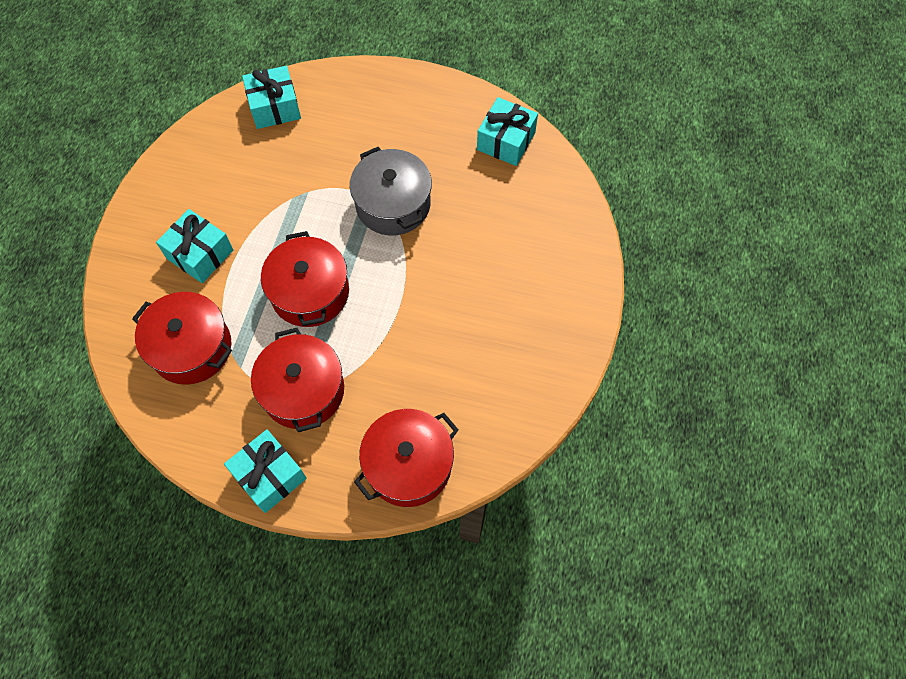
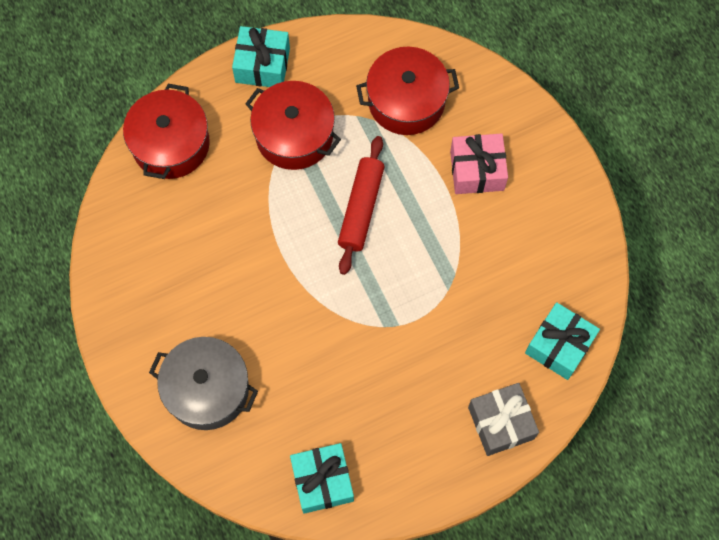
camera: 140 degrees right, 5 degrees up
(200, 254) = (477, 170): turquoise gift -> pink gift
(310, 292) = (361, 208): red pot -> red rolling pin
(359, 93) = (500, 423): none -> grey gift
(393, 204) = (366, 335): grey pot -> grey pot (207, 389)

